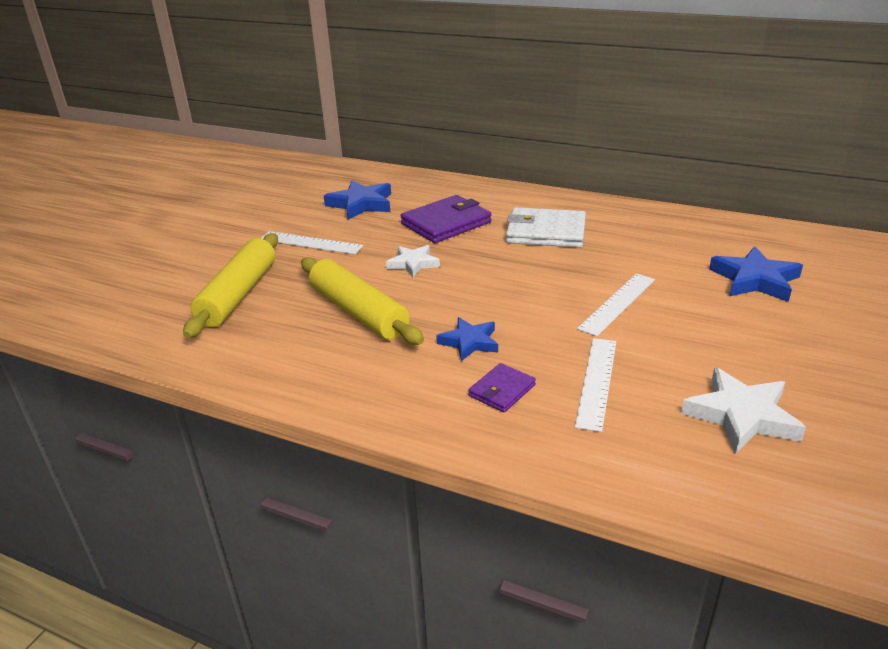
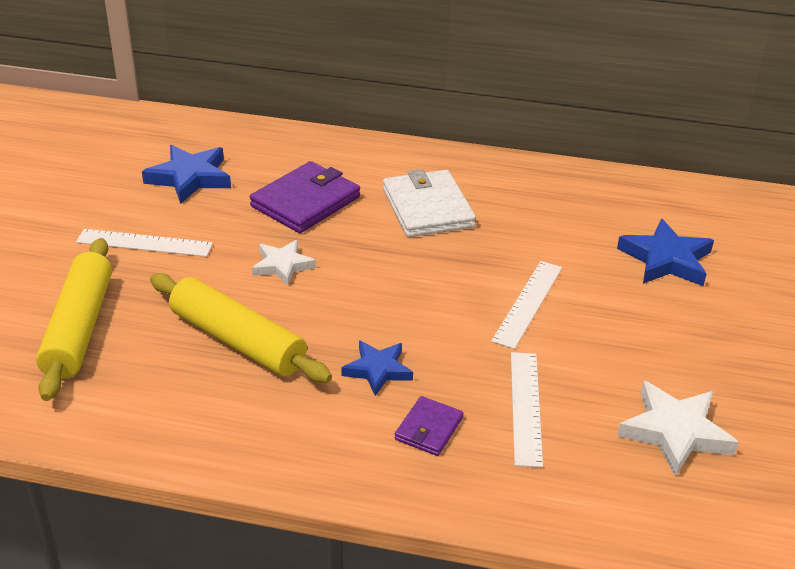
camera: 15 degrees left, 5 degrees up
(545, 232) = (427, 208): white wallet -> white wallet turned 75 degrees clockwise

